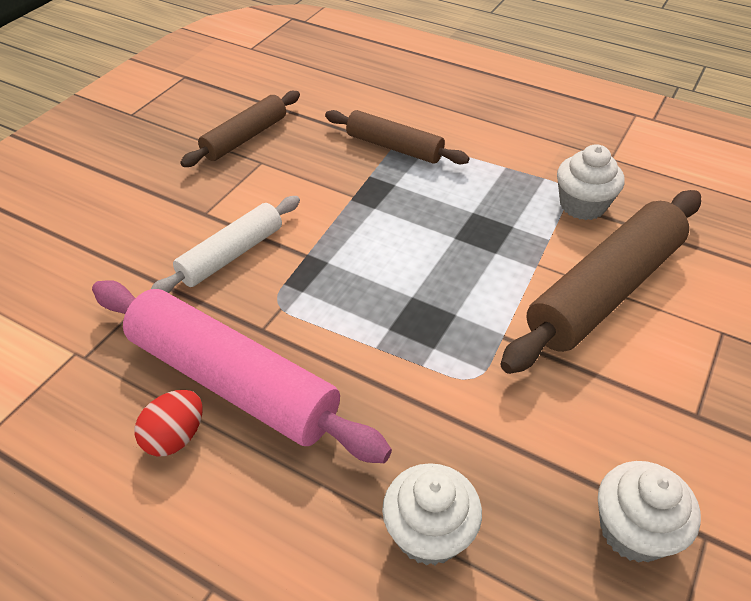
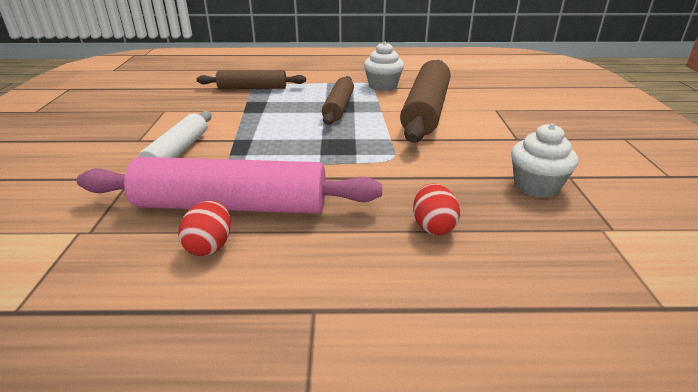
camera: 30 degrees left, 15 degrees down
(245, 138) = (142, 103): brown rolling pin -> brown rolling pin (339, 107)
(429, 533) = (433, 226): white cupcake -> red egg

